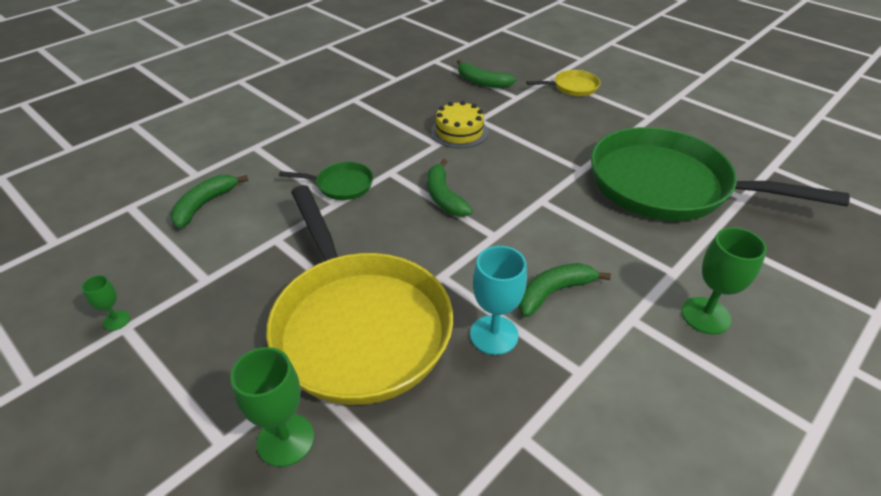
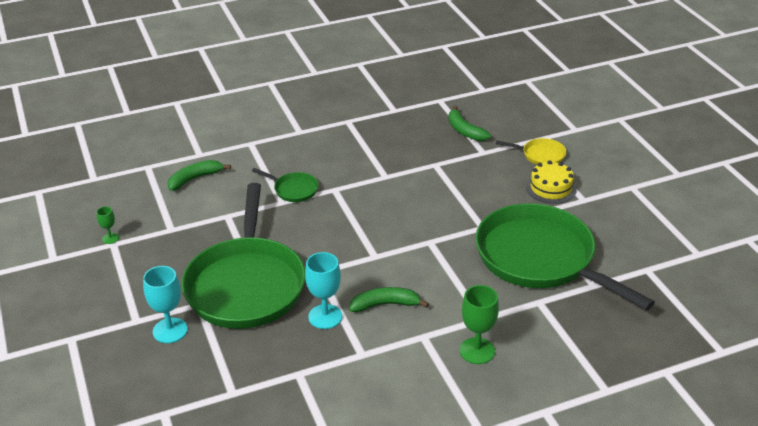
camera: 25 degrees right, 5 degrees down
(286, 440) = (170, 330): green goblet -> turquoise goblet
(358, 325) = (246, 285): yellow pan -> green pan
(444, 197) = (360, 219): green banana -> none
(459, 132) = (410, 171): yellow cake -> yellow cake (551, 188)

